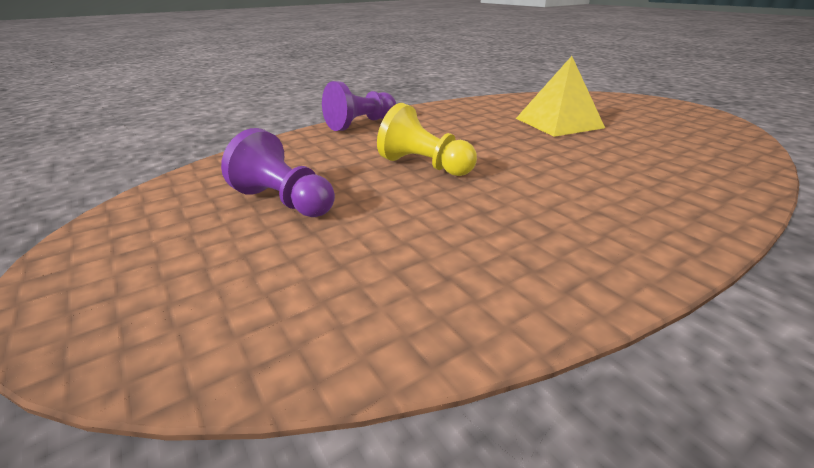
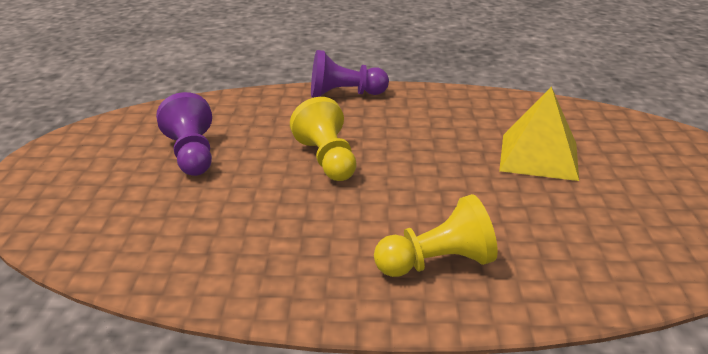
camera: 35 degrees right, 0 degrees up
(635, 201) = (437, 263): none -> yellow pawn

